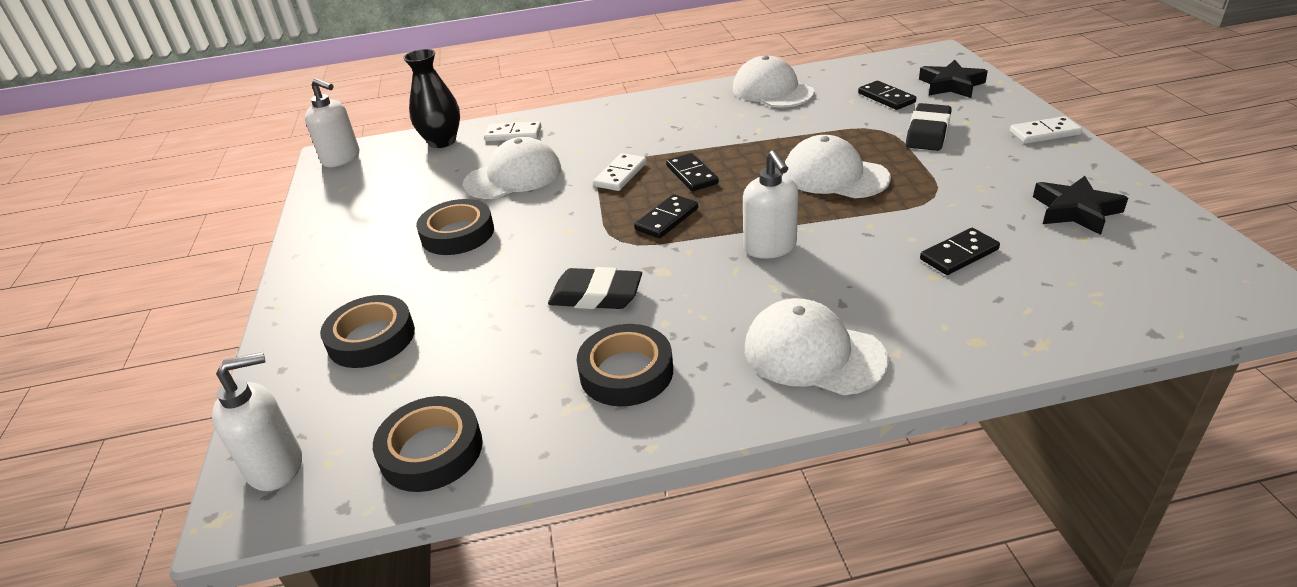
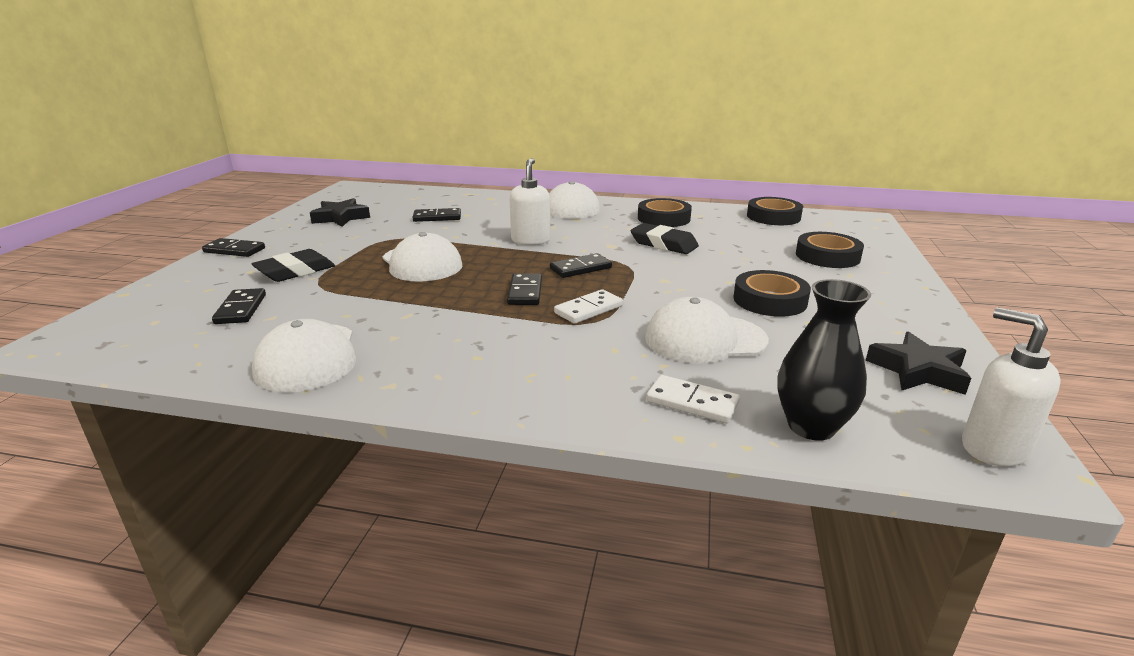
camera: 160 degrees left, 10 degrees down
(276, 466) = (859, 226): white soap dispenser -> none
(951, 85) = (164, 303): black star -> black star (918, 371)
(1044, 133) = (234, 250): white domino -> black domino

